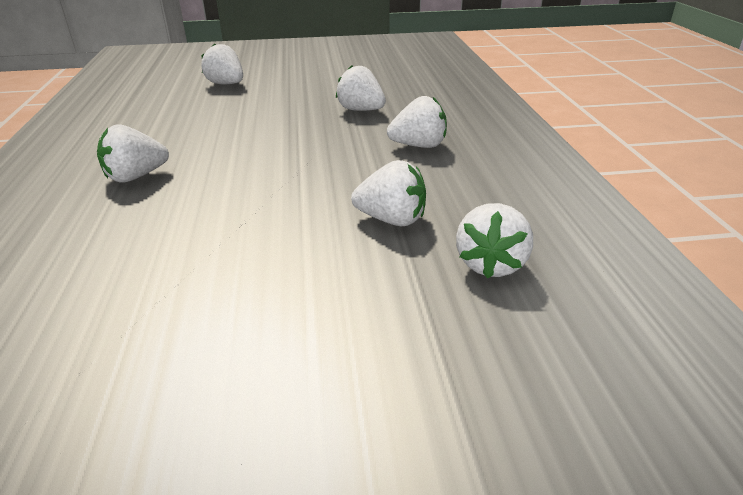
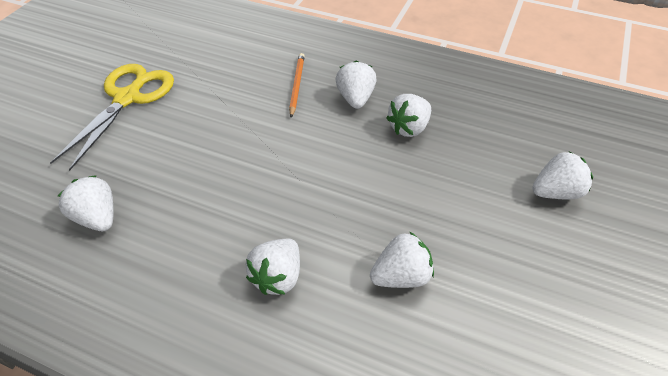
camera: 120 degrees right, 15 degrees up
(120, 222) = (296, 85): none -> orange pencil
(240, 388) = (128, 98): none -> yellow scissors
(391, 220) = (186, 197): white strawberry -> white strawberry (409, 128)

